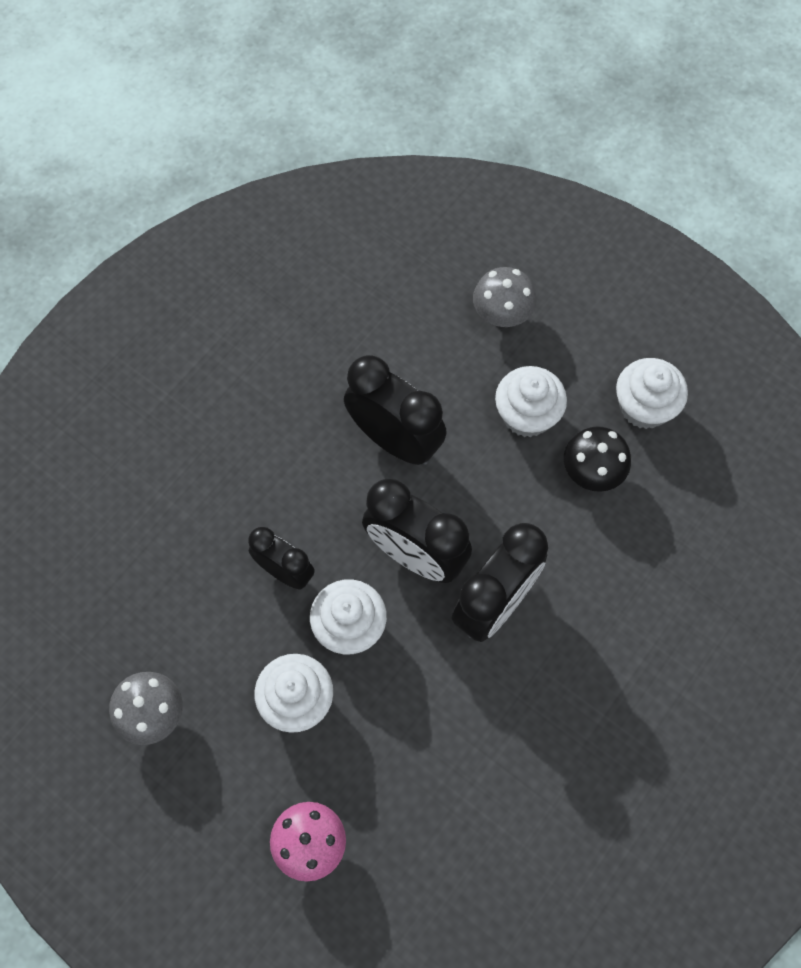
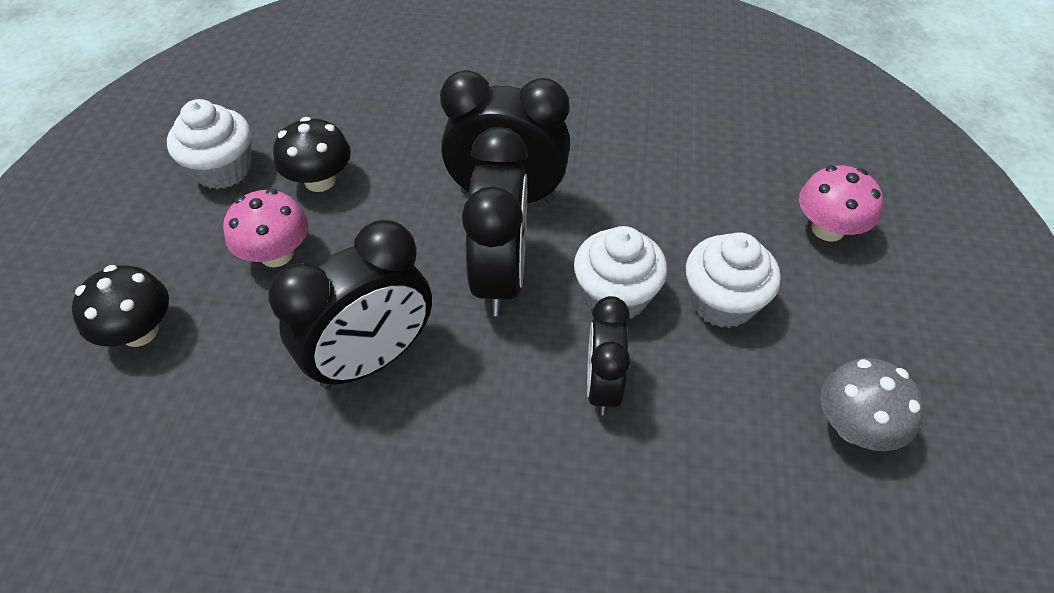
camera: 120 degrees left, 15 degrees down
(395, 440) = (372, 359): black clock -> black clock turned 135 degrees counterclockwise
(502, 313) = (139, 331): grey mushroom -> black mushroom
(527, 415) = (276, 254): white cupcake -> pink mushroom

